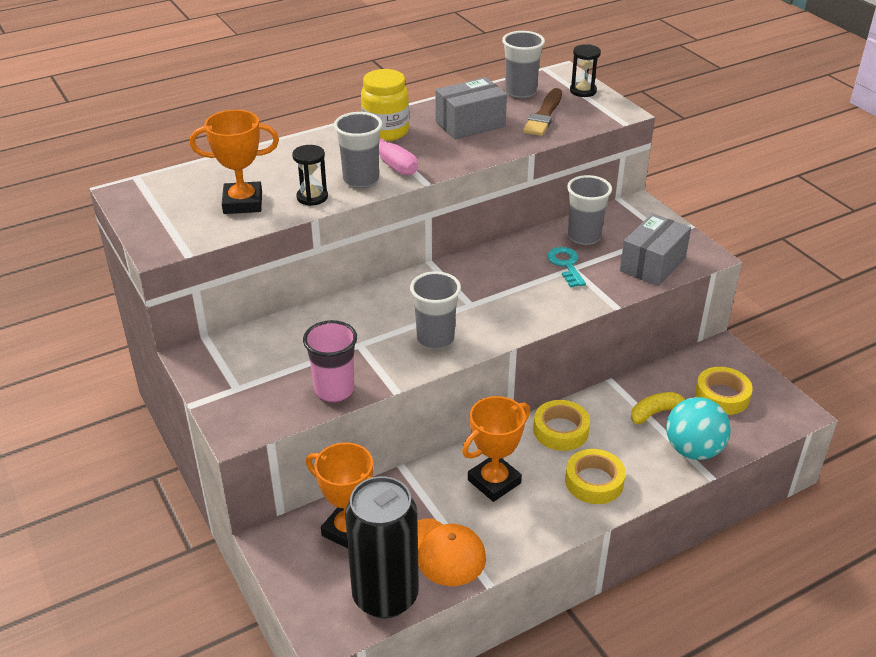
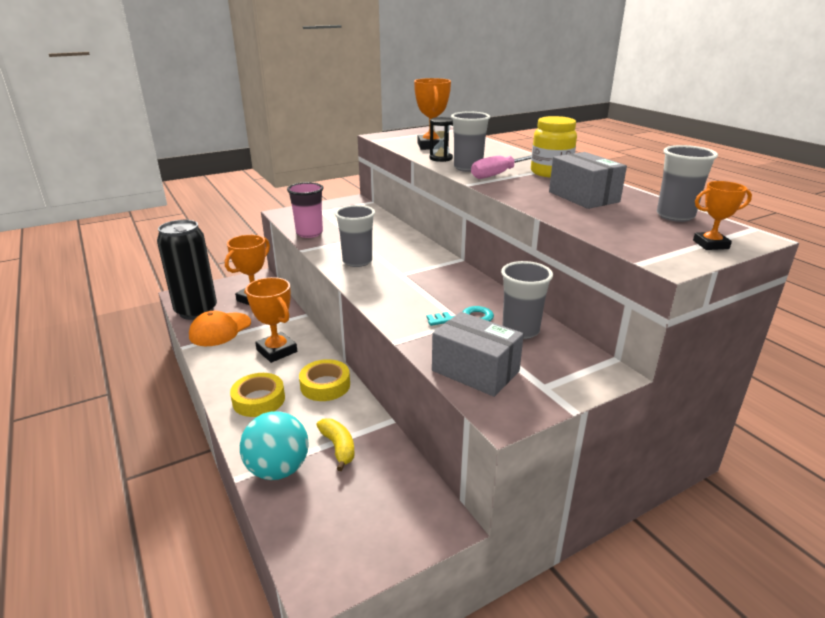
camera: 90 degrees right, 10 degrees down
(544, 115) = (626, 224): brown brush -> none
(583, 91) = (710, 244): black hourglass -> orange trophy
(722, 396) = (358, 507): yellow tape -> none

